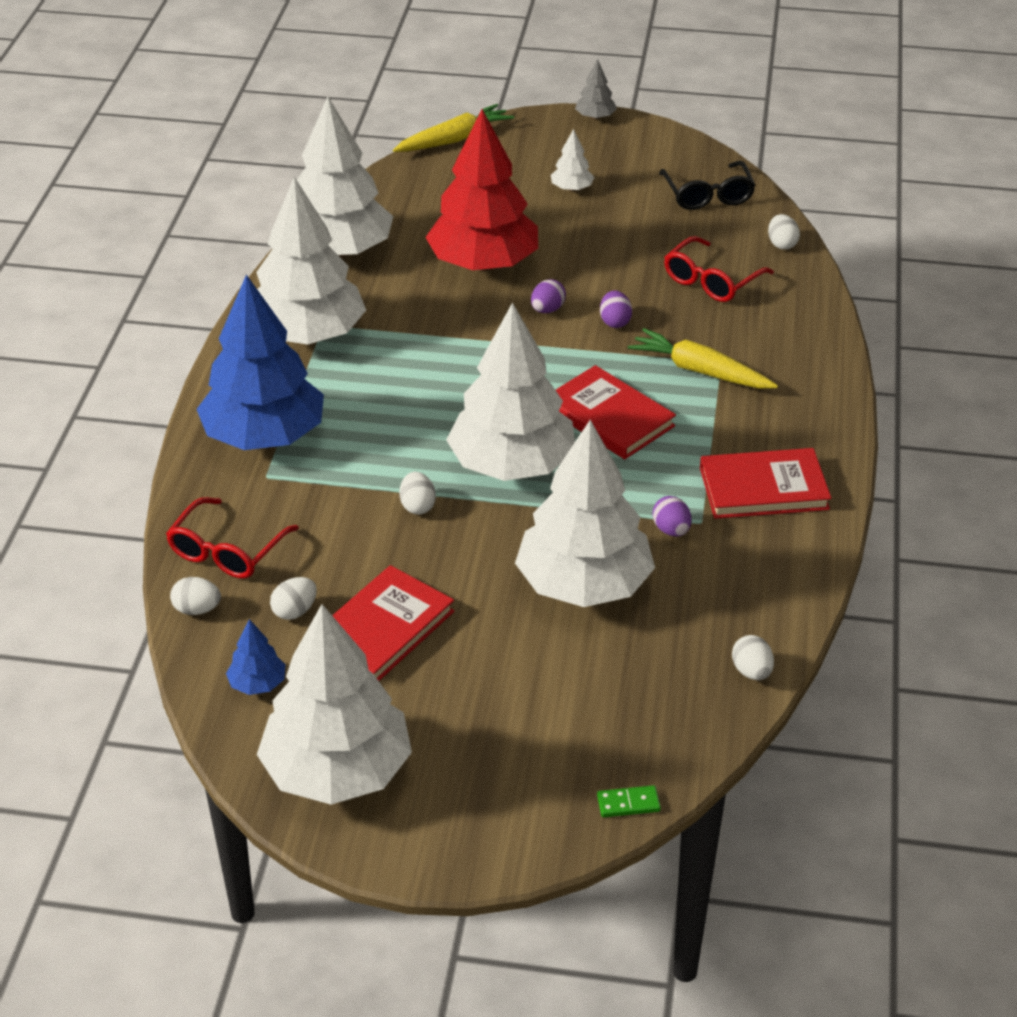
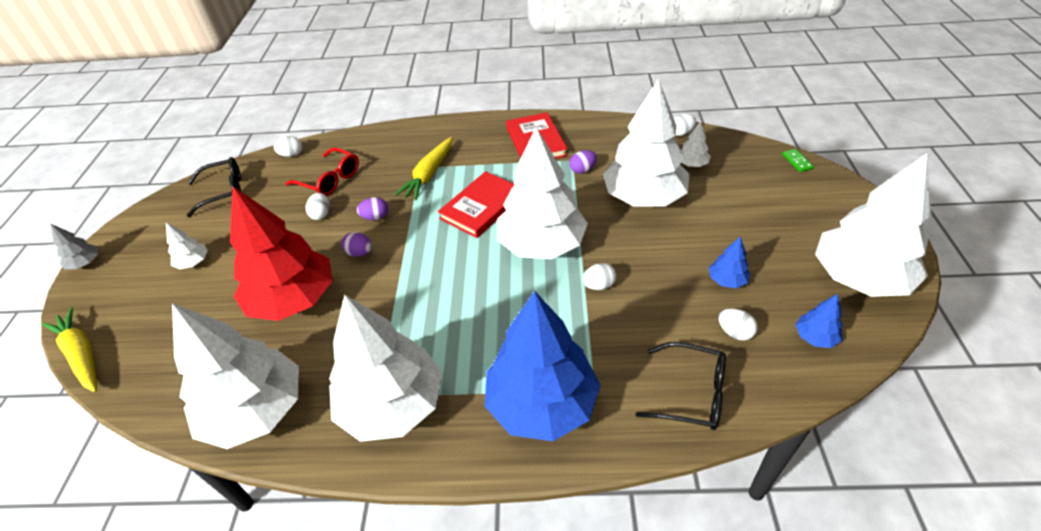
camera: 95 degrees left, 5 degrees up
(197, 609) = (764, 396): white egg -> white egg (321, 214)
(227, 551) = (691, 393): red glasses -> black glasses
(383, 629) = (727, 280): red book -> blue tree
(655, 662) = (692, 164): none -> white tree

